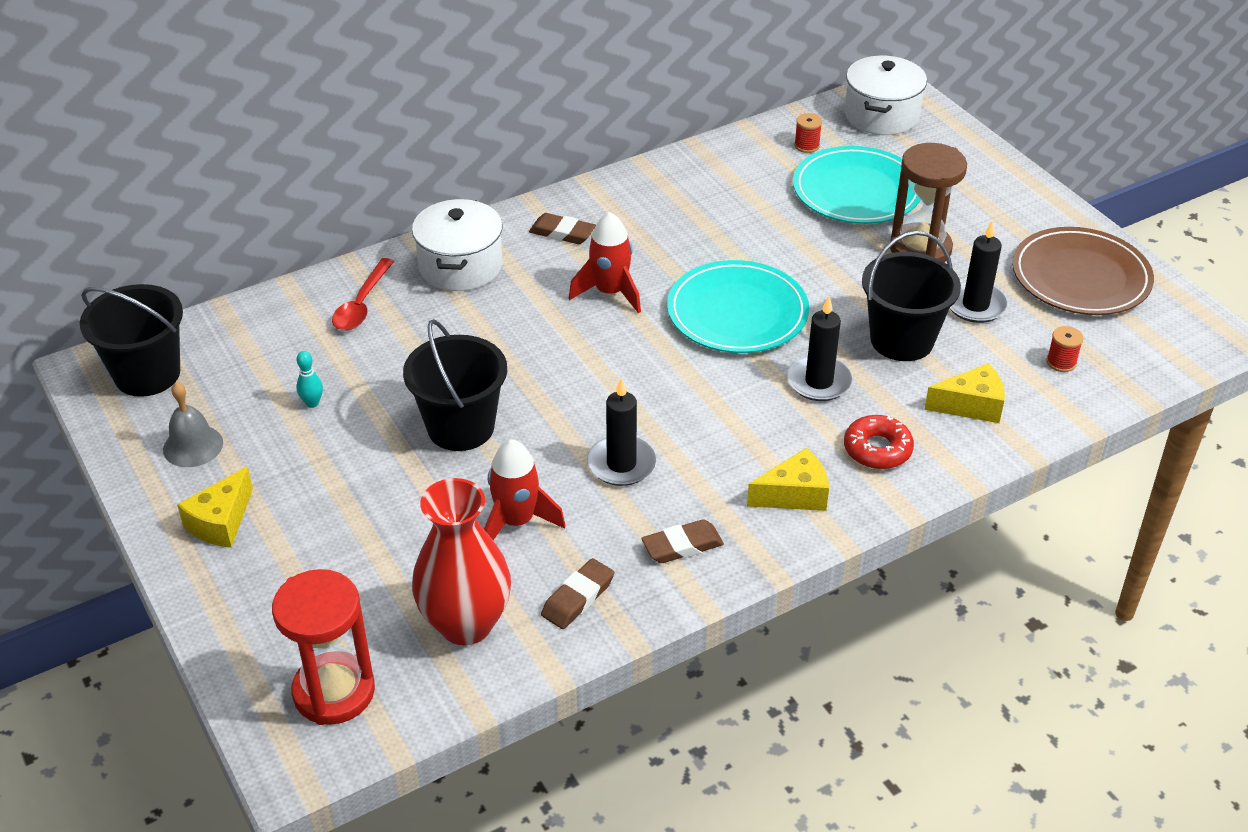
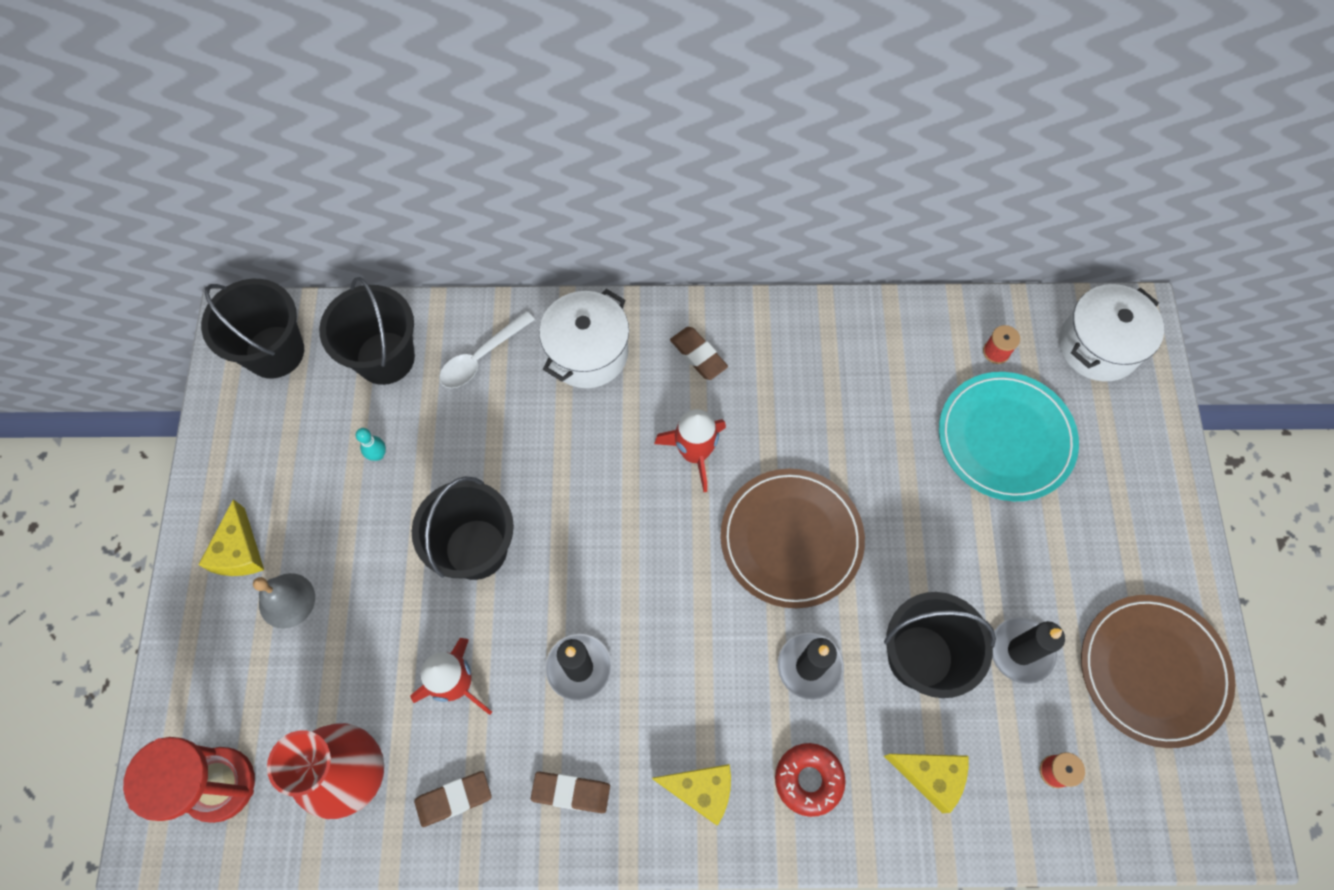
camera: 30 degrees right, 25 degrees up
(193, 446) = (264, 453): grey bell -> grey bell (287, 600)
(221, 522) = (239, 551): yellow cheese -> yellow cheese turned 60 degrees counterclockwise
(266, 338) = (385, 358): none -> black bucket
(362, 304) = (481, 357): red spoon -> white spoon
(737, 312) = (791, 539): turquoise plate -> brown plate
(920, 249) = (1016, 549): brown hourglass -> none

